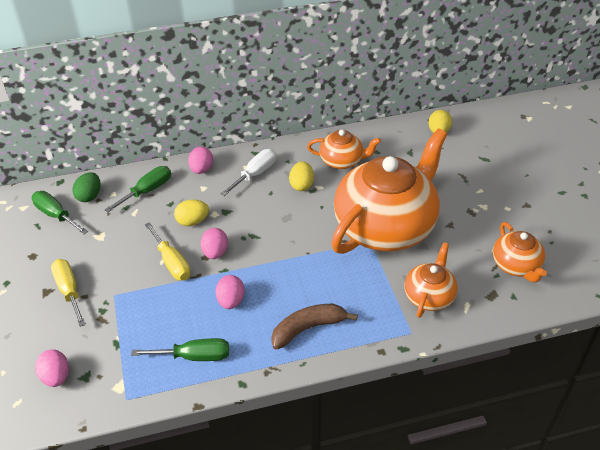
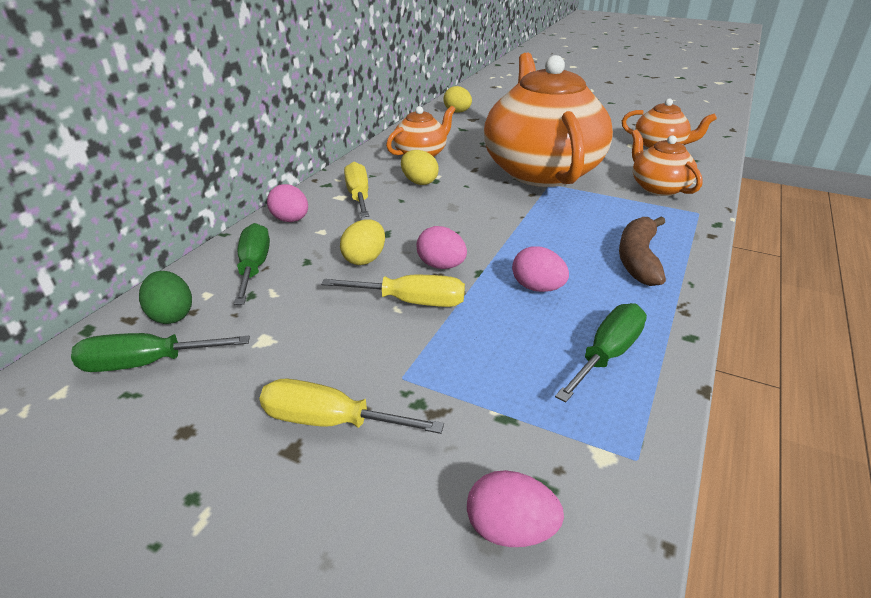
camera: 50 degrees left, 10 degrees down
(255, 174) = (358, 196): white screwdriver -> yellow screwdriver

